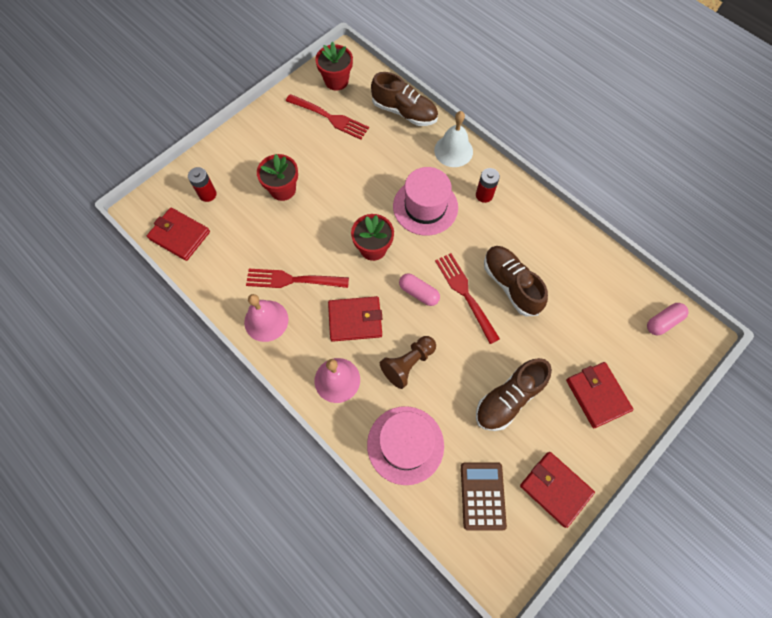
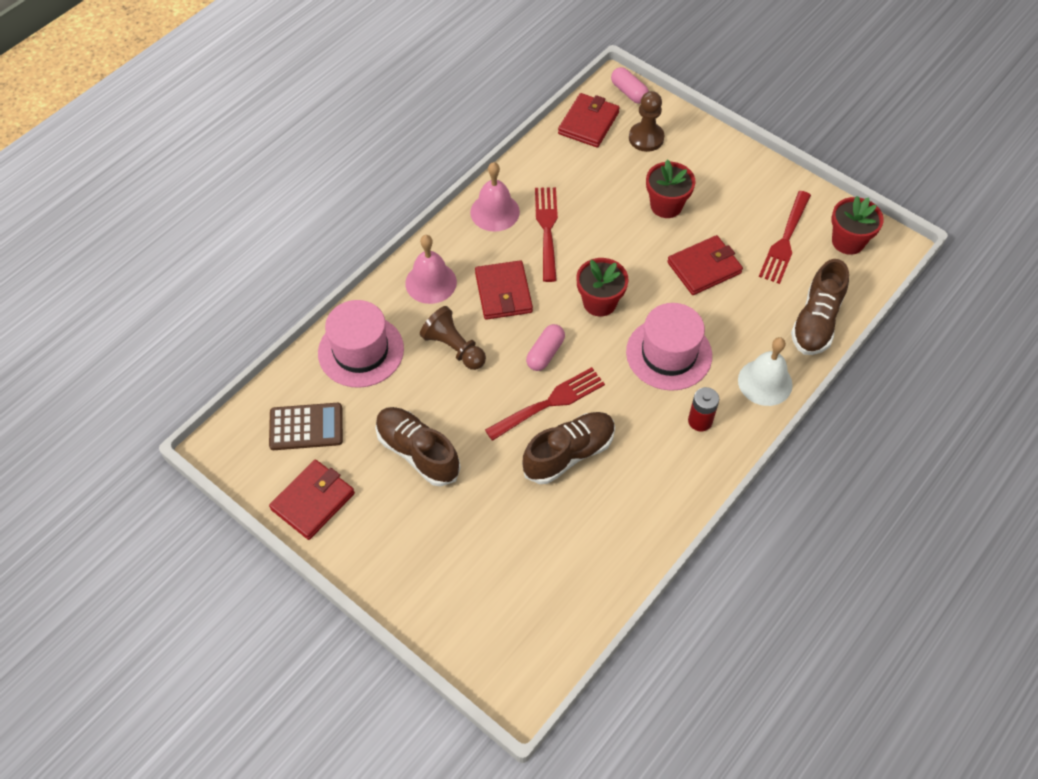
camera: 85 degrees right, 10 degrees down
(207, 194) = (646, 138): red battery -> brown pawn
(597, 395) = (426, 552): red wallet -> red wallet (704, 268)
(663, 322) = (535, 643): pink capsule -> pink capsule (629, 92)

